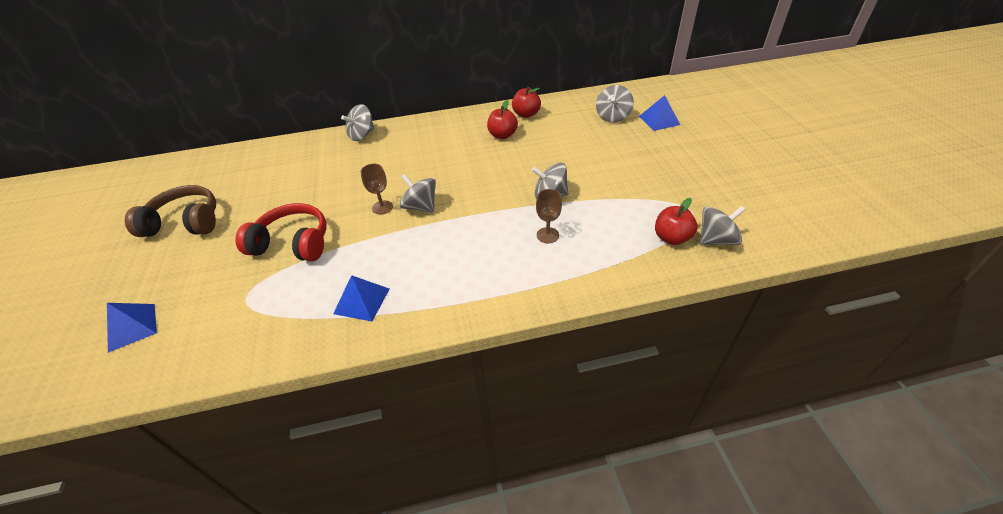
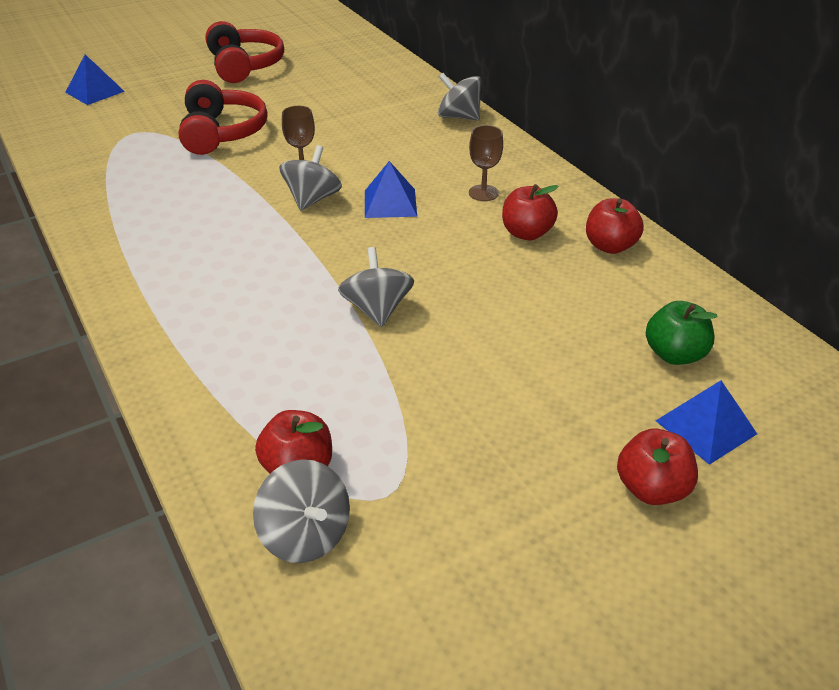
camera: 70 degrees right, 5 degrees down
(185, 222) = (244, 66): brown headphones -> red headphones
(361, 301) = (132, 200): blue pyramid -> blue pyramid (390, 203)
(547, 235) = (275, 322): brown goblet -> brown goblet (483, 193)
(612, 116) = (674, 354): grey spinning top -> green apple
(692, 140) = (651, 489): none -> red apple

